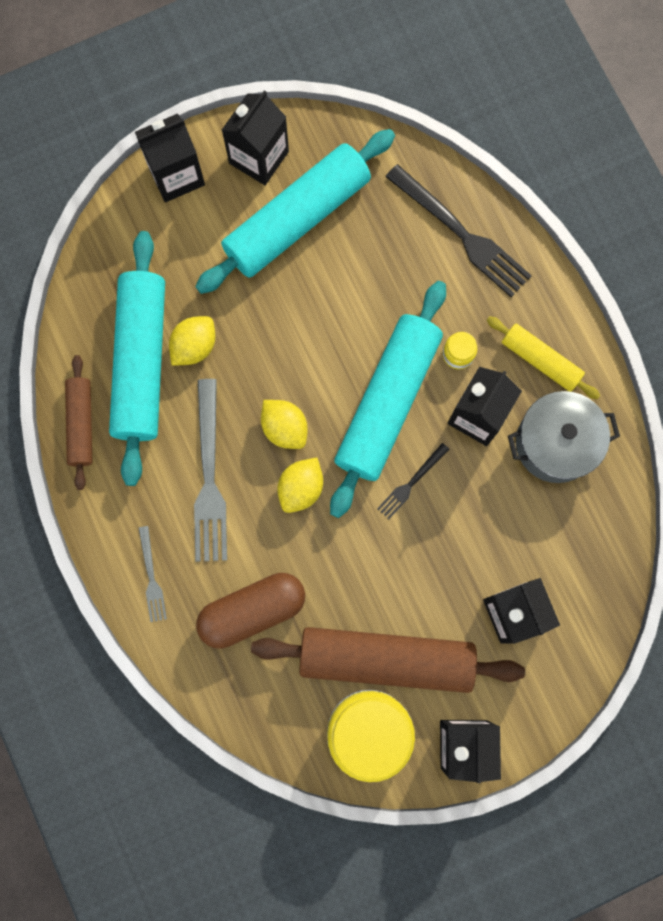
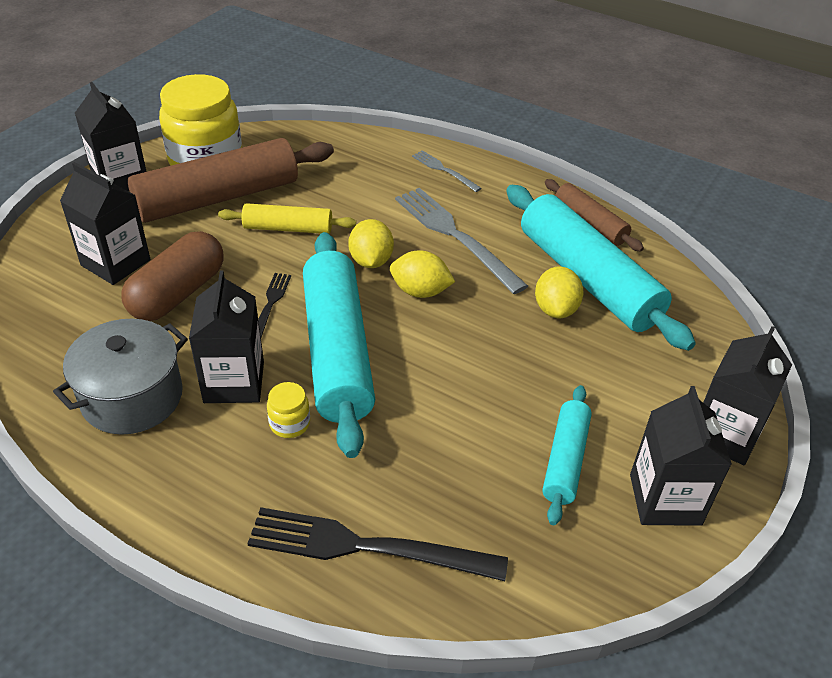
camera: 145 degrees right, 35 degrees down
(252, 611) = (349, 183): brown capsule -> brown capsule (178, 293)
(297, 219) = (565, 460): turquoise rolling pin -> turquoise rolling pin, size x0.53
(540, 360) = (188, 463): yellow rolling pin -> yellow rolling pin (288, 228)

